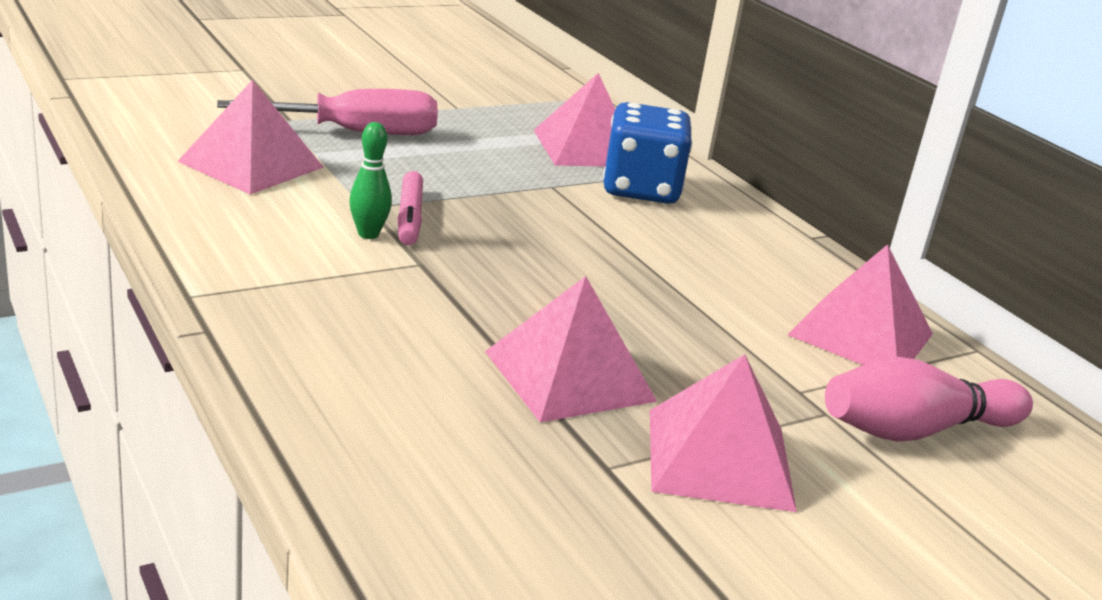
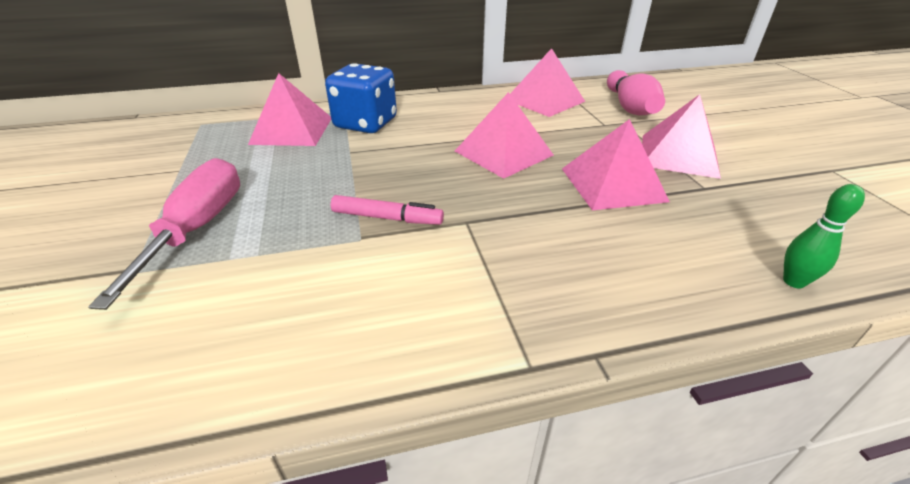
camera: 70 degrees left, 10 degrees up
(251, 164) = (235, 305): pink pyramid -> pink pyramid (503, 153)
(368, 234) = (414, 242): green bowling pin -> green bowling pin (793, 281)

